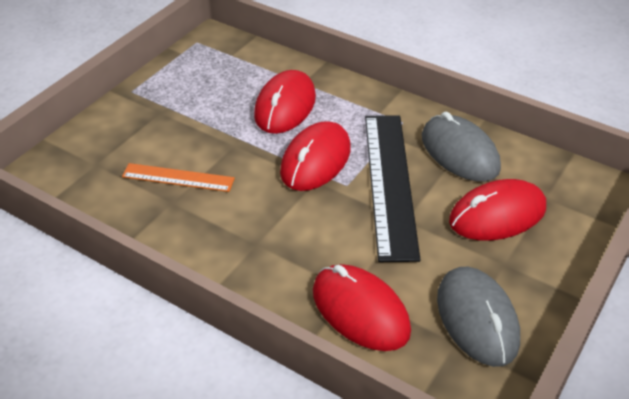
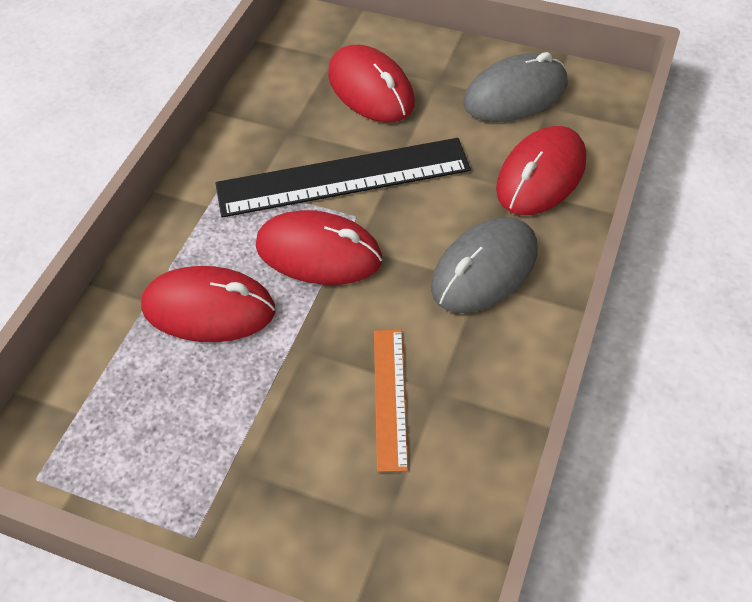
camera: 100 degrees left, 10 degrees up
(460, 152) = (275, 124): grey mouse -> grey mouse (484, 269)

